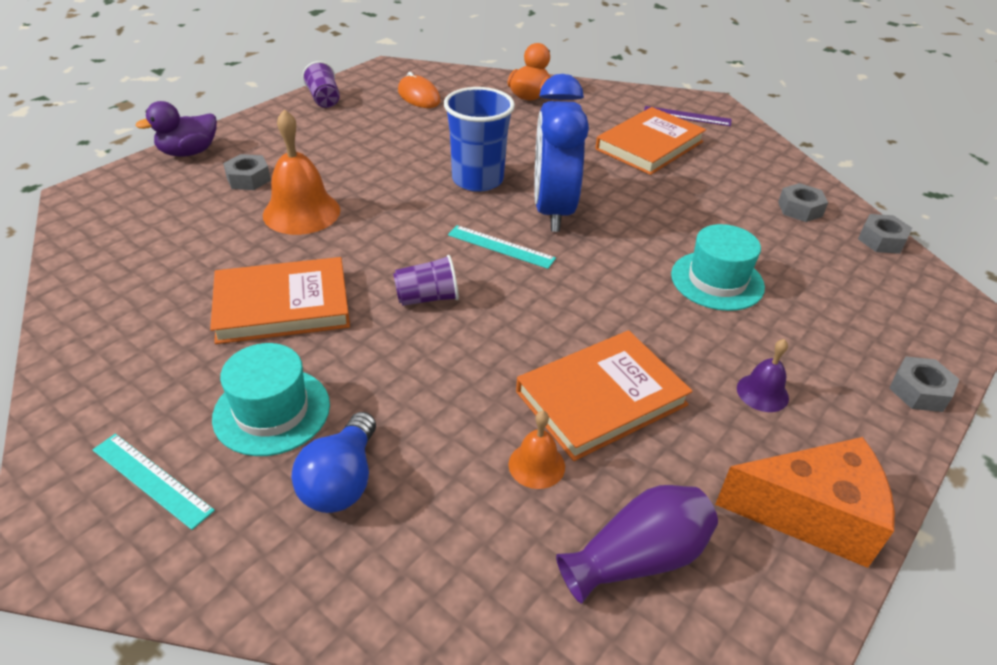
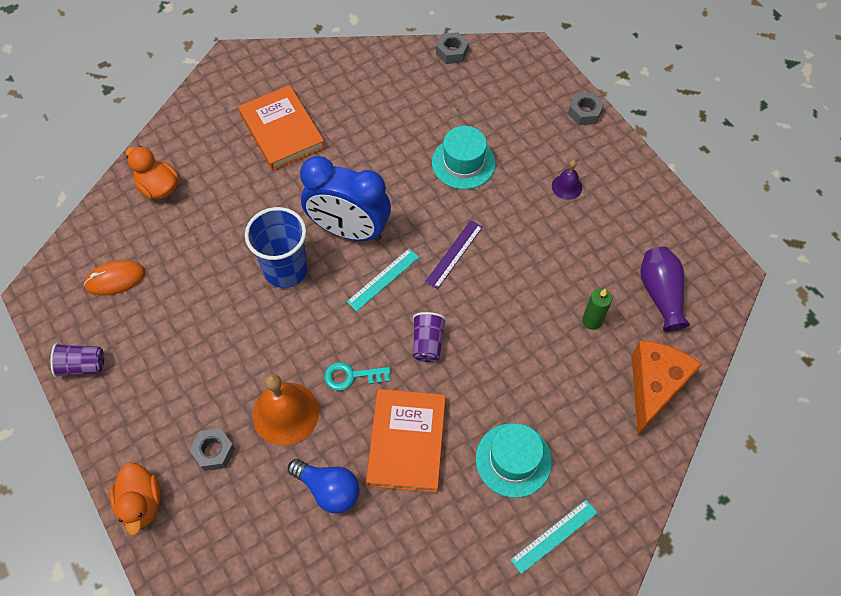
camera: 70 degrees left, 20 degrees up
(189, 152) = (141, 503): purple duck -> orange duck
(341, 481) = (580, 426): blue light bulb -> blue light bulb (329, 489)
(360, 247) = (351, 376): none -> turquoise key
(536, 465) = (592, 321): orange bell -> green candle
(601, 398) = (550, 270): orange book -> none
(687, 116) = (246, 85): purple ruler -> purple ruler (454, 254)
(800, 209) = (402, 77): grey nut -> none
(811, 514) = (651, 206): orange cheese -> orange cheese (654, 387)

